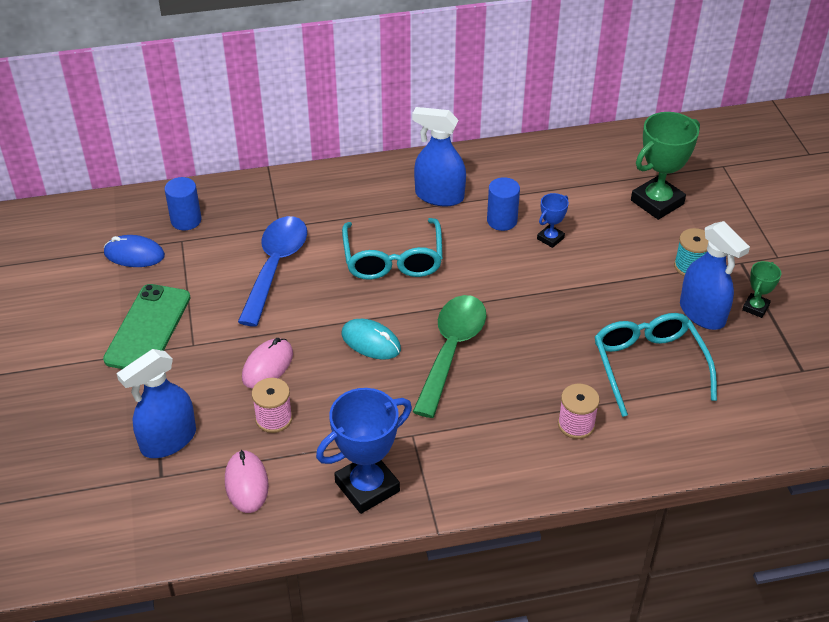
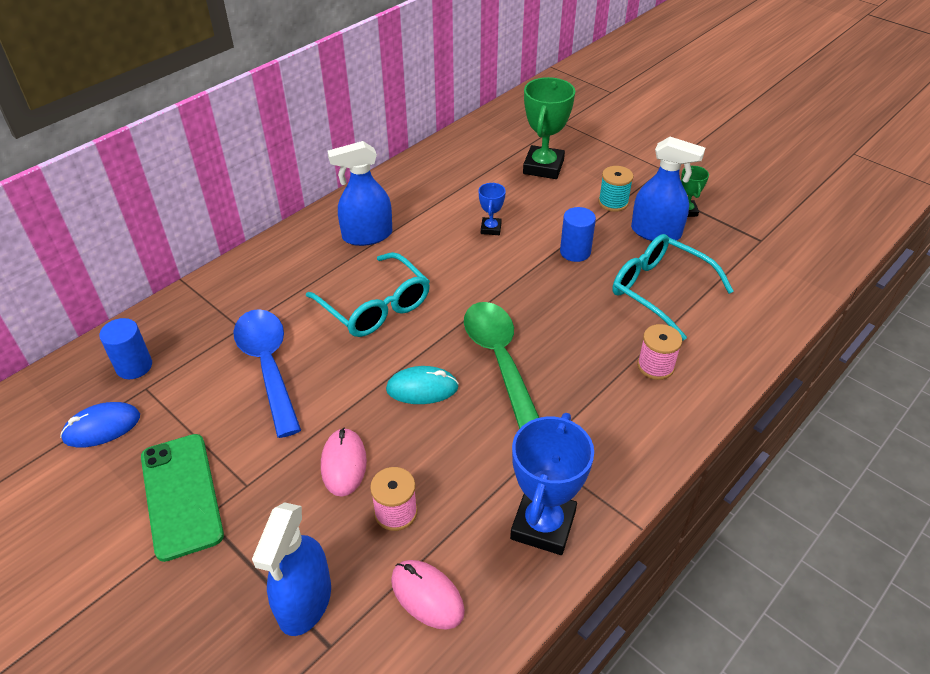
camera: 35 degrees left, 0 degrees up
(502, 221) = (439, 232): blue cylinder -> blue cylinder (575, 252)

